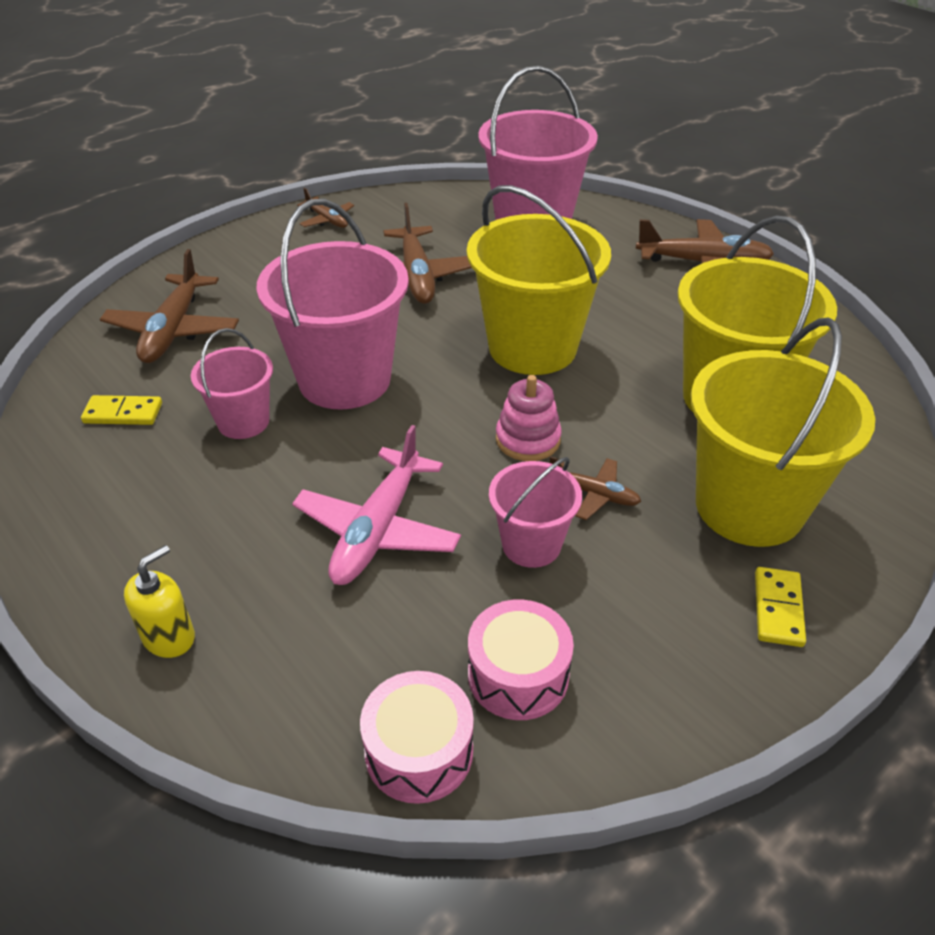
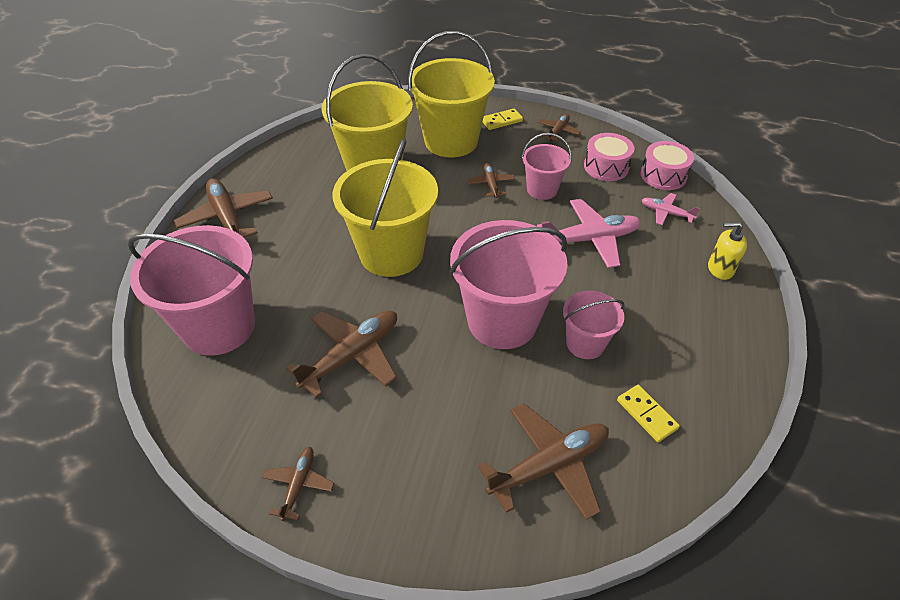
camera: 125 degrees left, 5 degrees up
(332, 668) = (666, 213): none -> pink plane
(528, 439) = (475, 220): pink stacking toy -> none
(686, 677) = (558, 131): none -> brown plane

